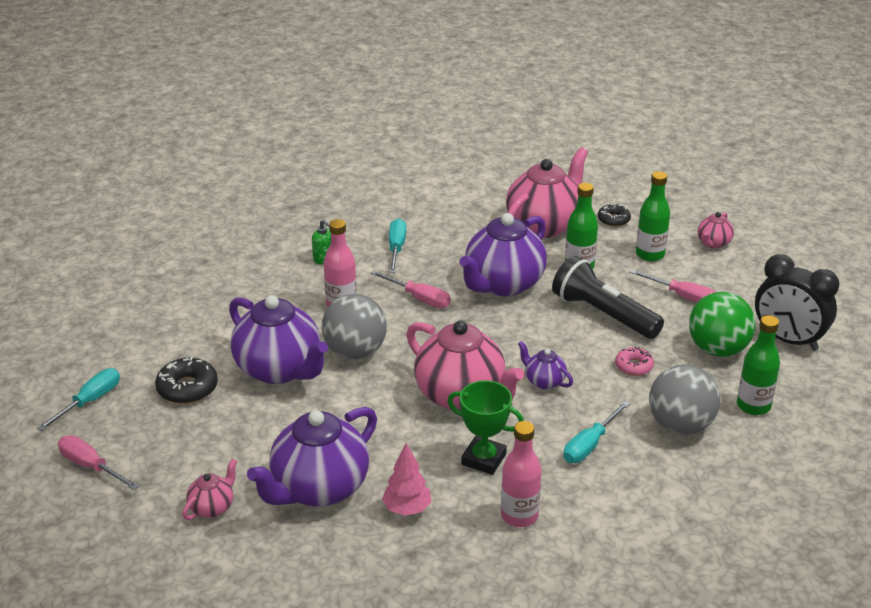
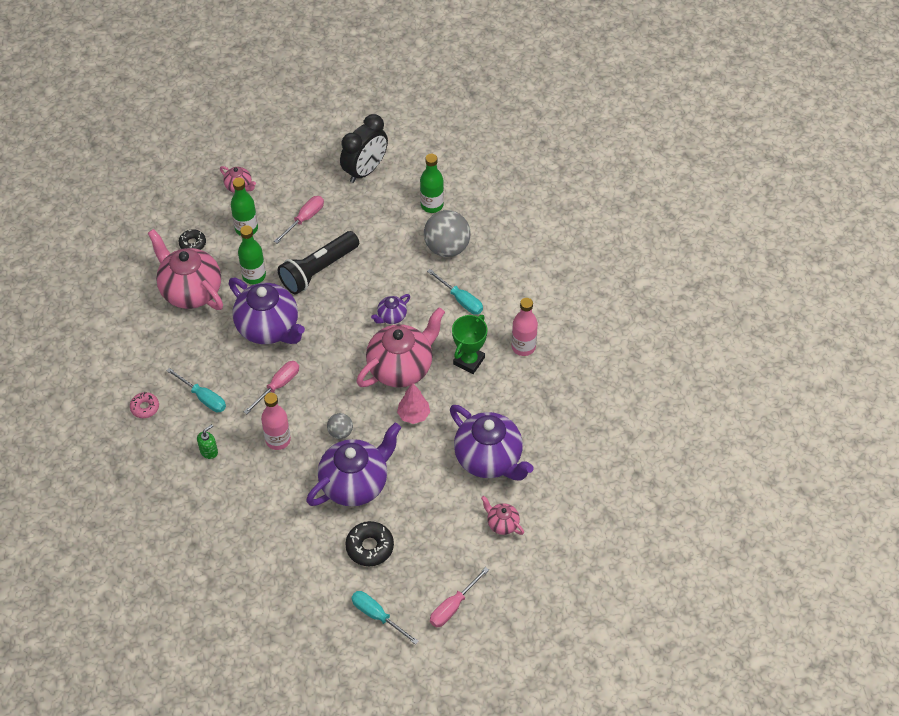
camera: 85 degrees left, 20 degrees up
(355, 352) = (340, 432): grey ball -> grey ball, size x0.51
(396, 248) = (203, 397): turquoise screwdriver -> turquoise screwdriver turned 150 degrees counterclockwise
(407, 509) = (512, 408): pink tree -> pink tree (413, 415)
(634, 366) = (382, 262): pink donut -> pink donut (145, 407)
(717, 349) = (370, 211): green ball -> none

